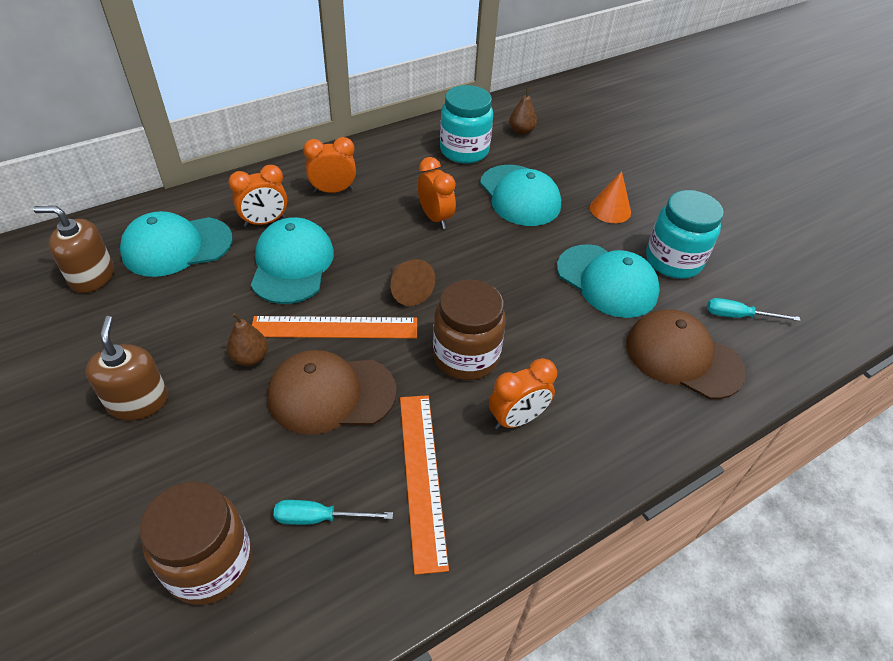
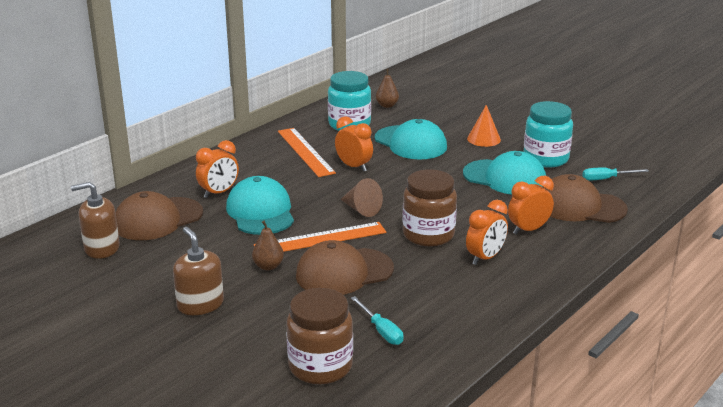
camera: 15 degrees left, 20 degrees down
(177, 246) = (158, 219): turquoise cap -> brown cap
(319, 518) = (381, 330): turquoise screwdriver -> turquoise screwdriver turned 105 degrees counterclockwise
(333, 191) = (260, 165): orange clock -> orange clock (528, 230)
(421, 477) = (438, 298): orange ruler -> orange ruler (305, 152)

